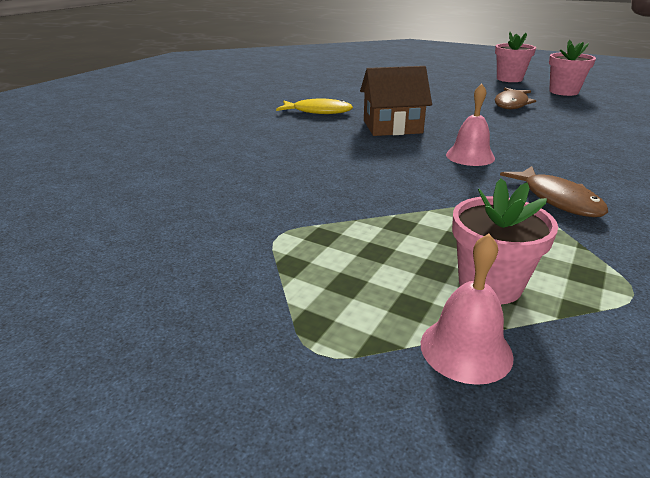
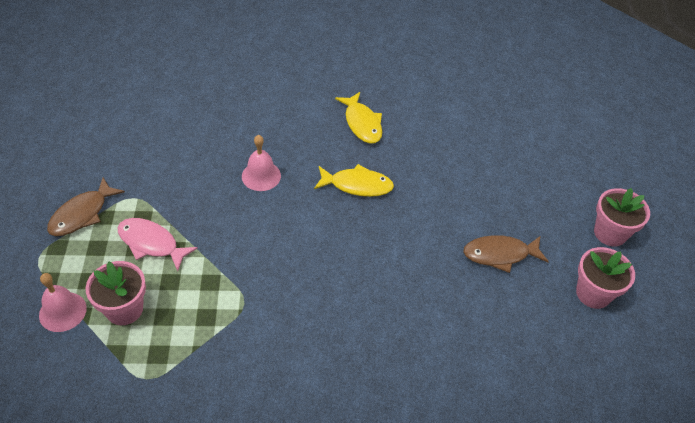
camera: 55 degrees right, 20 degrees up
(377, 238) = (151, 243): none -> pink fish
(392, 127) = (357, 185): brown house -> yellow fish
(470, 156) = (319, 255): pink bell -> pink bell (261, 176)
(557, 199) = (263, 326): brown fish -> brown fish (82, 214)

